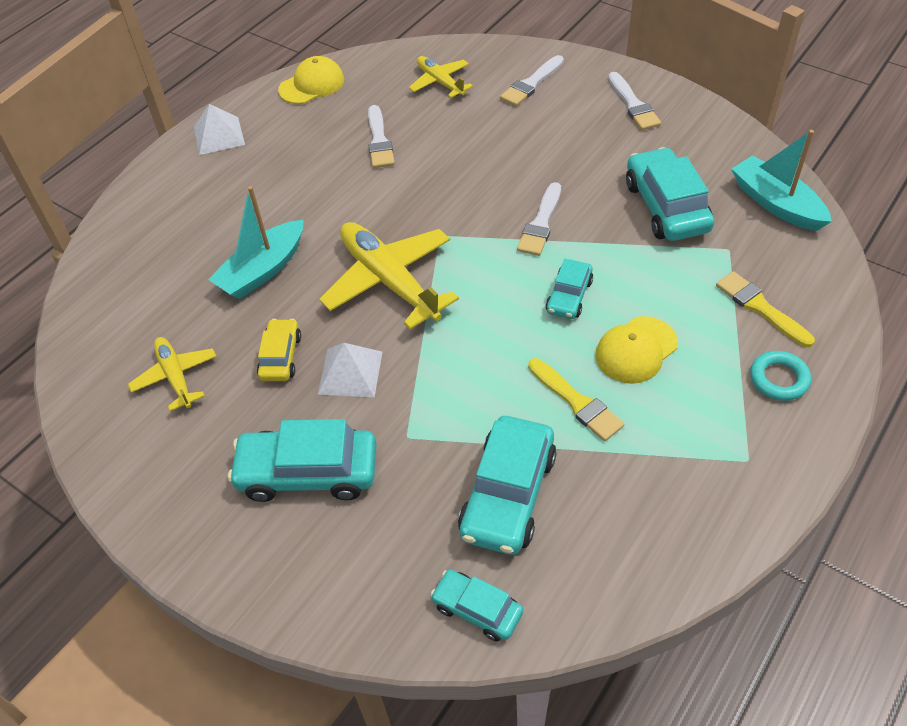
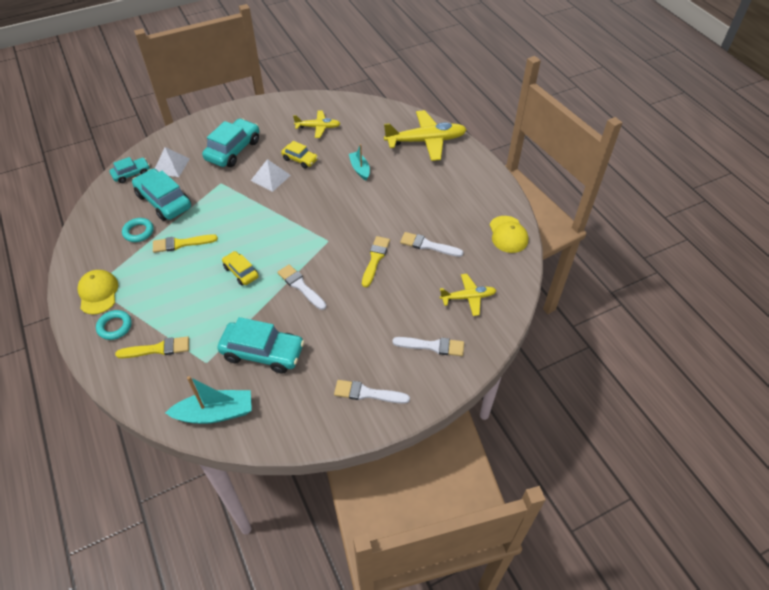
camera: 115 degrees right, 0 degrees up
(219, 135) = (483, 181): white pyramid -> white pyramid (171, 165)
(263, 270) = (360, 169): turquoise boat -> turquoise boat, size x0.63
(389, 281) = (313, 209): yellow plane -> yellow plane (426, 141)
(439, 176) = (375, 259): none -> yellow brush
(531, 84) = (432, 346): white brush -> white brush turned 120 degrees clockwise
(569, 296) = (241, 272): turquoise car -> yellow car
(601, 481) = (138, 232): none -> turquoise ring
(636, 350) = (185, 280): yellow cap -> yellow cap (98, 293)

